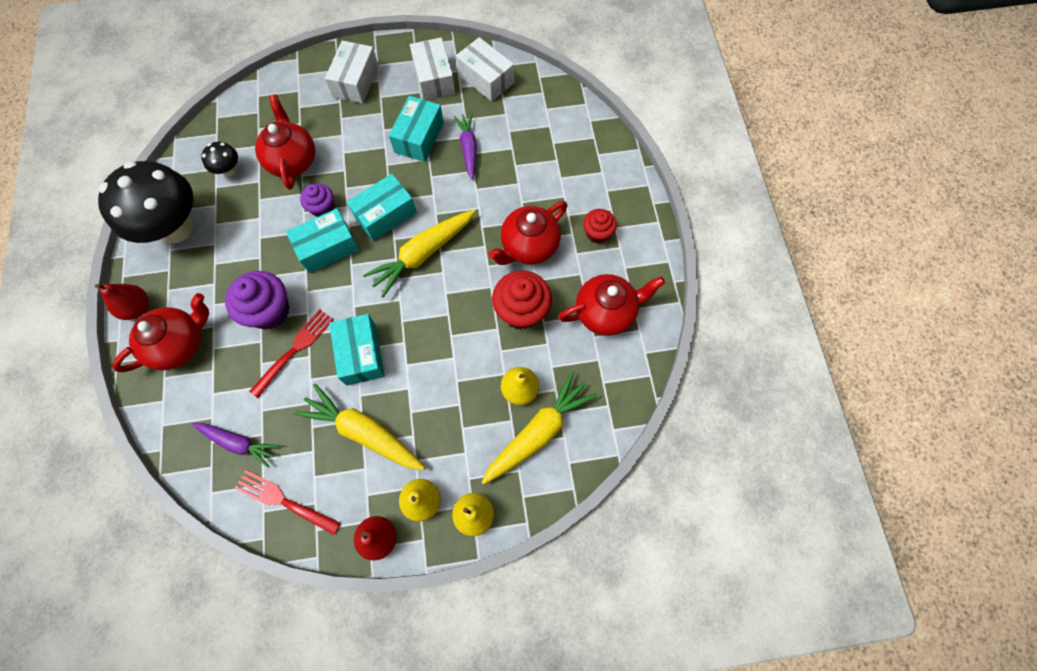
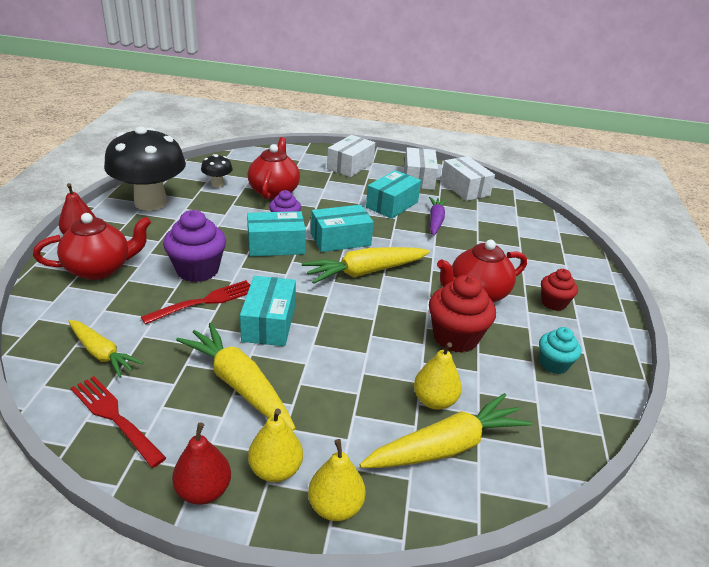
camera: 15 degrees right, 35 degrees down
(238, 443) = (102, 353): purple carrot -> yellow carrot
(606, 312) = (553, 364): red teapot -> turquoise cupcake

